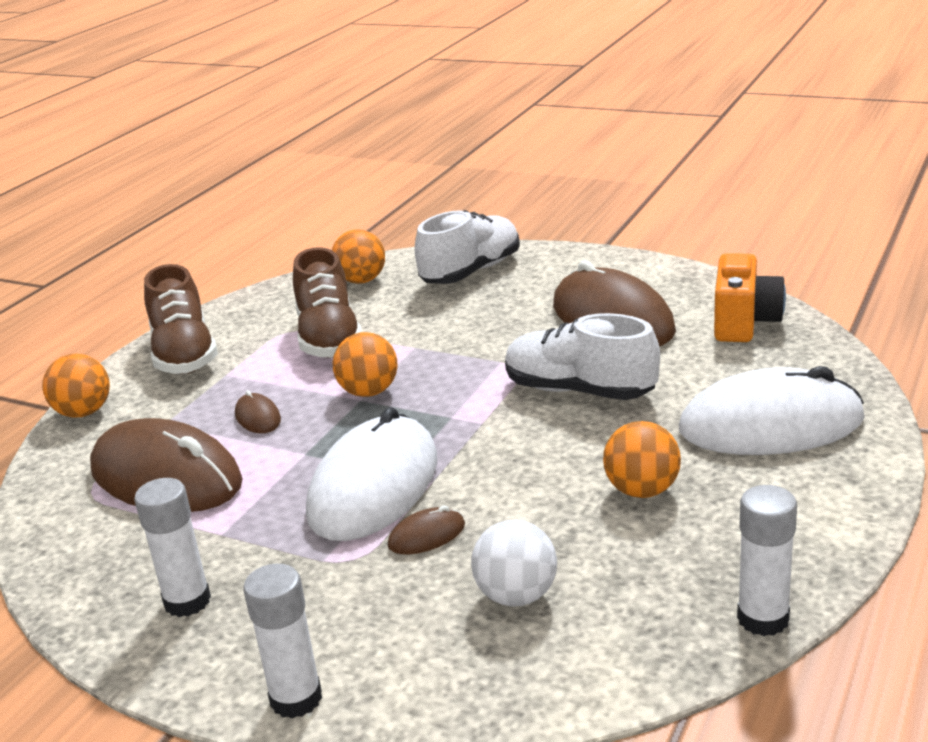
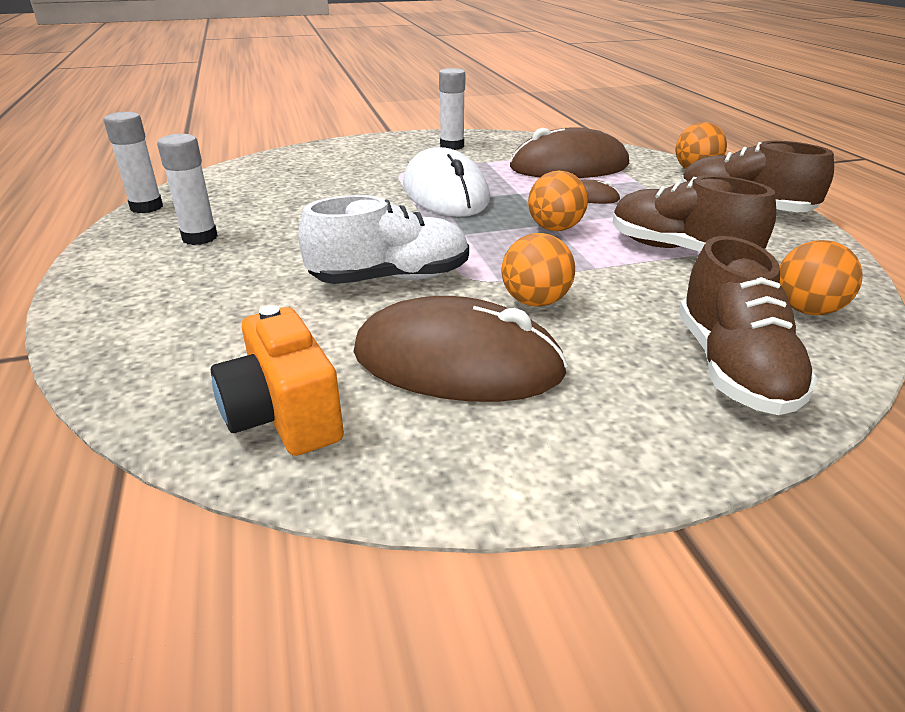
camera: 135 degrees right, 5 degrees up
(296, 699) = (353, 143): white glue stick -> white glue stick (200, 238)
(426, 535) = (377, 186): brown mouse -> none
(471, 272) = (733, 368): white shoe -> brown shoe
(516, 596) = (295, 182): white ball -> none
(642, 490) = (266, 235): orange ball -> orange ball (535, 301)
(770, 424) = (186, 304): white mouse -> none

